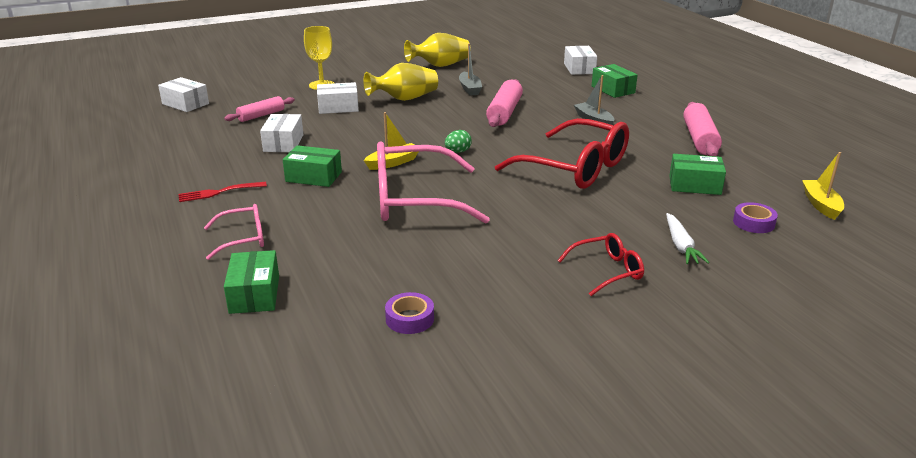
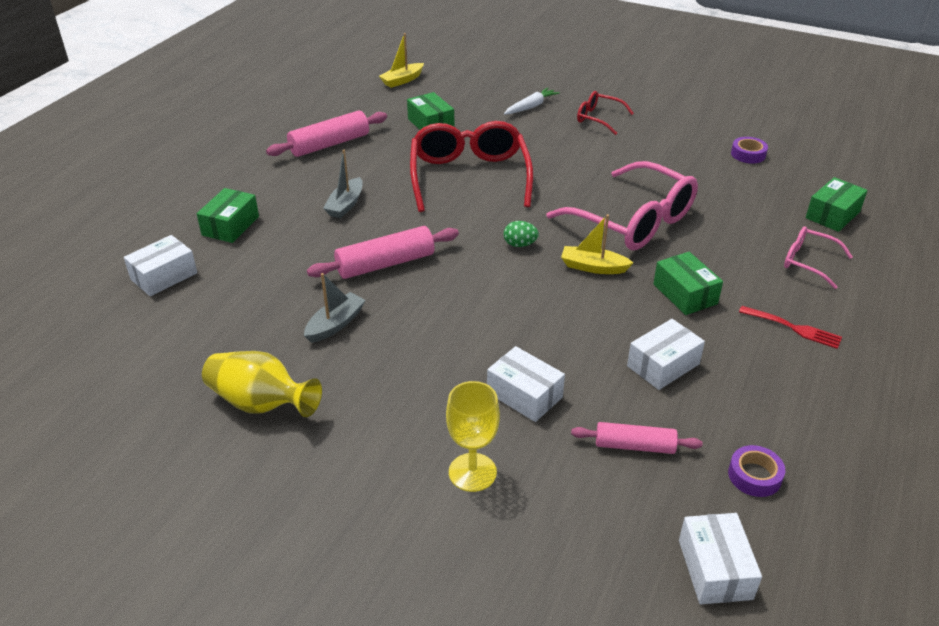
camera: 130 degrees left, 10 degrees up
(404, 99) = (430, 357): yellow vase -> none
(753, 223) = (463, 94): purple tape -> purple tape (754, 476)

